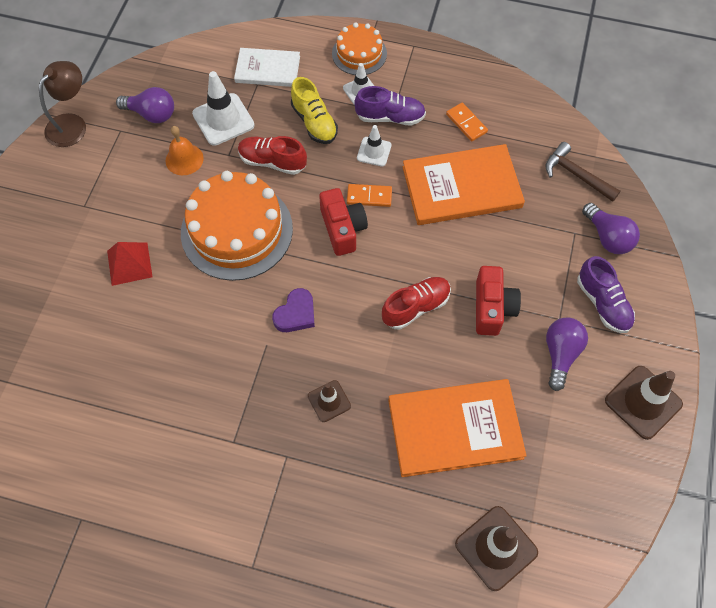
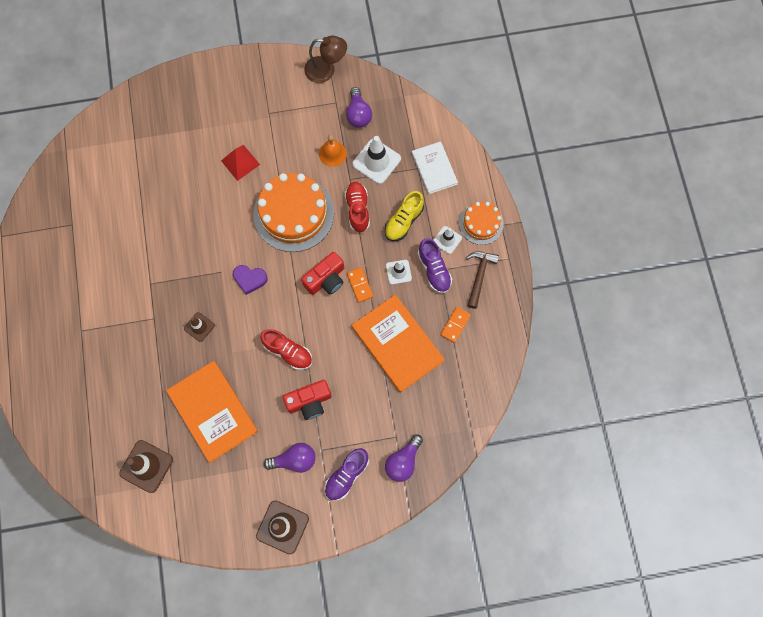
camera: 65 degrees right, 10 degrees up
(576, 175) = (447, 420): brown hammer -> brown hammer (479, 276)

